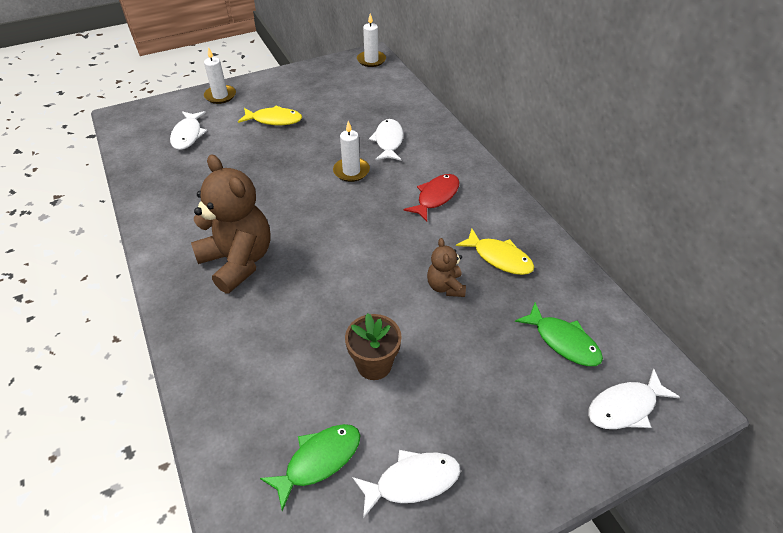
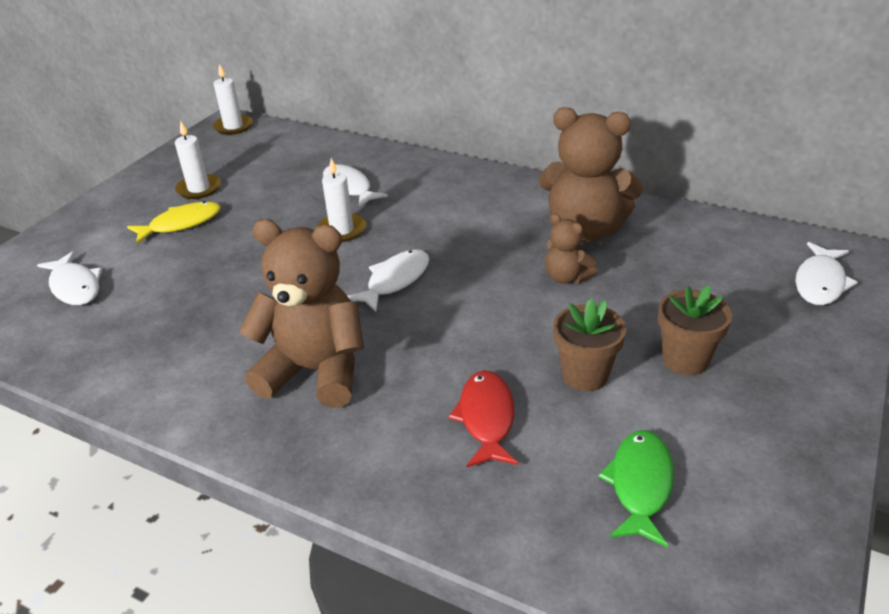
camera: 35 degrees left, 10 degrees down
(220, 96) = (71, 230): white candle -> white candle (199, 189)
(412, 481) = (741, 442): white fish -> white fish (395, 280)
(436, 197) = (461, 212): red fish -> red fish (486, 418)
(449, 398) = (685, 359): none -> brown flower pot
(499, 258) = (584, 231): yellow fish -> brown teddy bear
(563, 341) = (717, 264): green fish -> none

